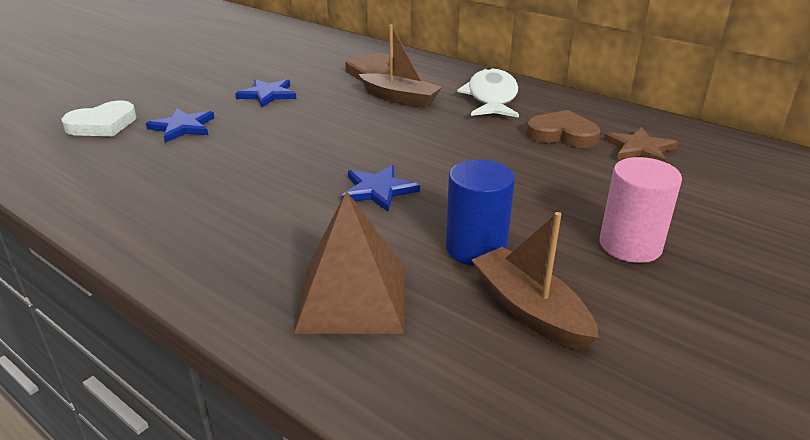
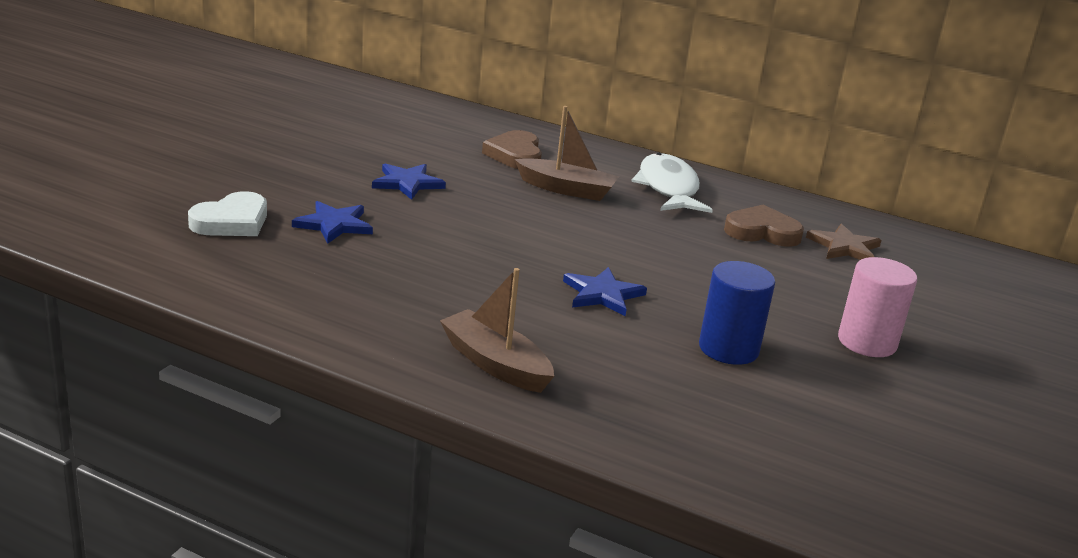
camera: 15 degrees left, 5 degrees down
(352, 297) = (637, 396): brown pyramid -> none
(529, 310) = (800, 400): brown boat -> brown boat (495, 364)

